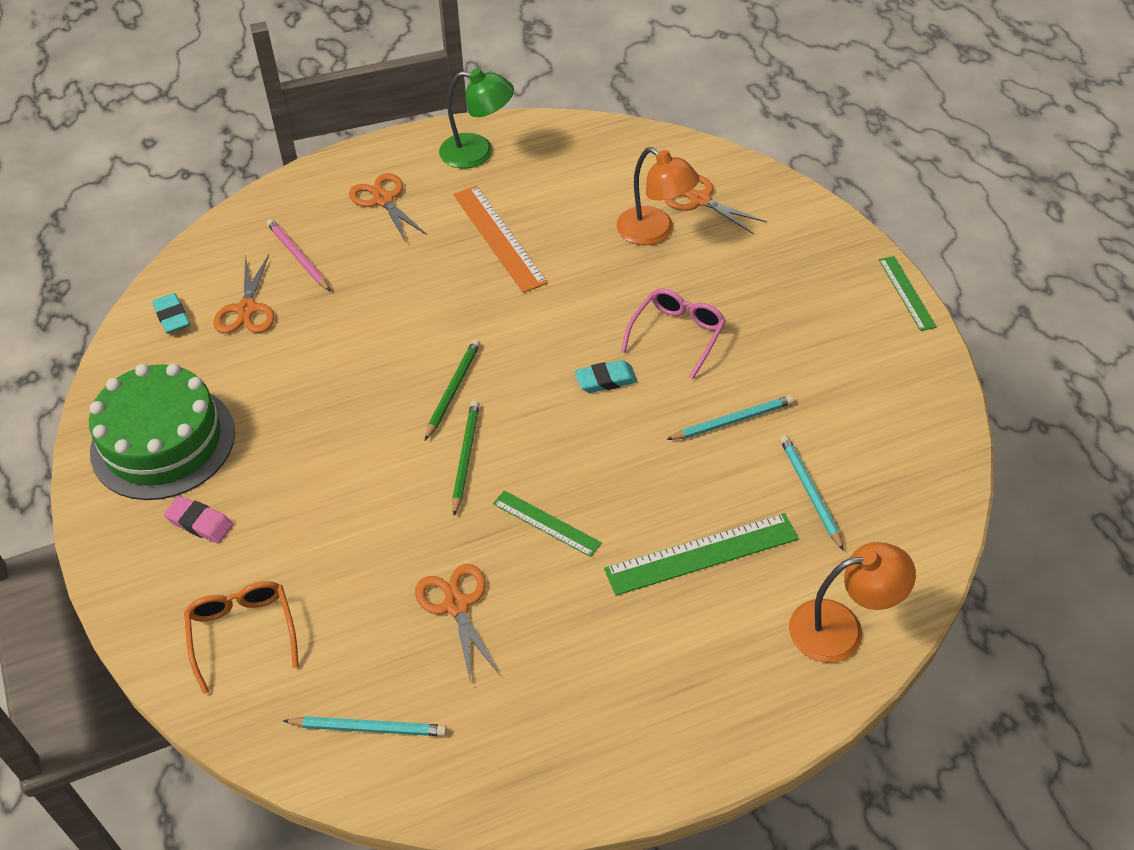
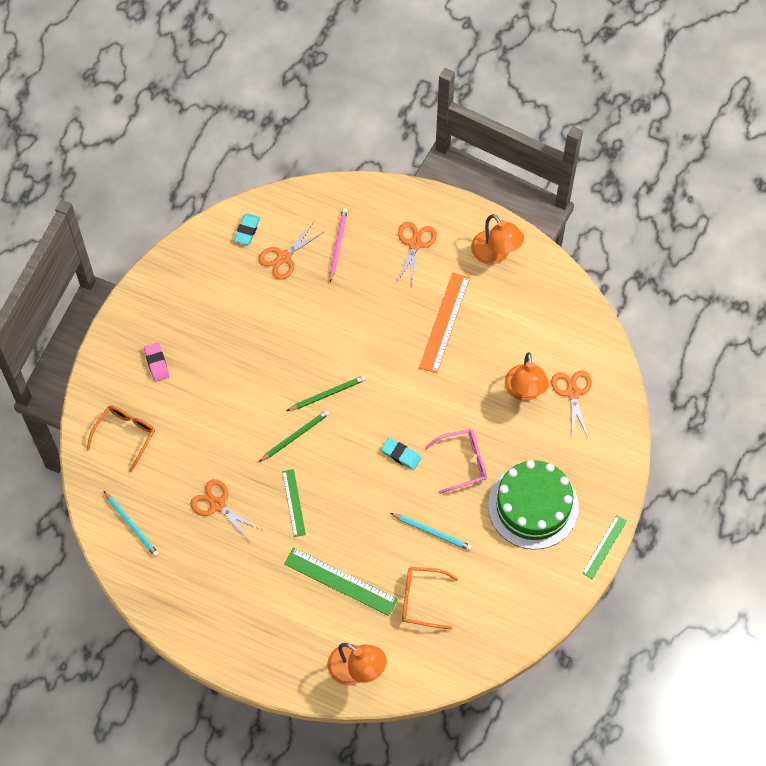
camera: 45 degrees right, 15 degrees up
(163, 441) = (180, 303): green cake -> green cake (533, 506)
(456, 605) = (217, 505): orange scissors -> orange scissors turned 75 degrees counterclockwise
(478, 152) = (495, 254): green lamp -> orange lamp
(809, 492) = (421, 600): turquoise pencil -> orange glasses

